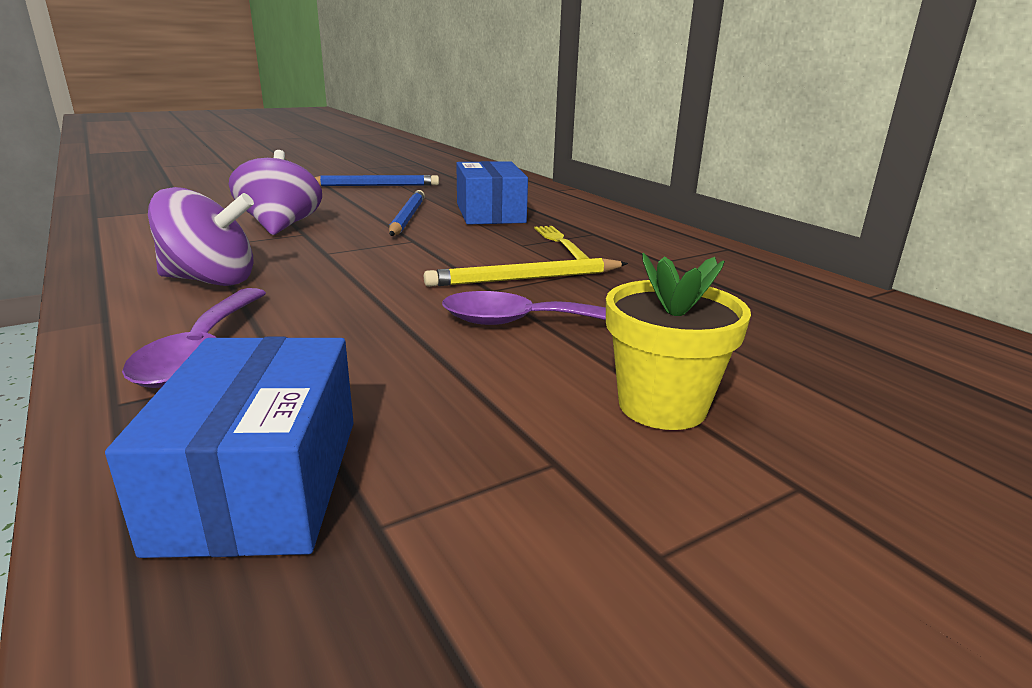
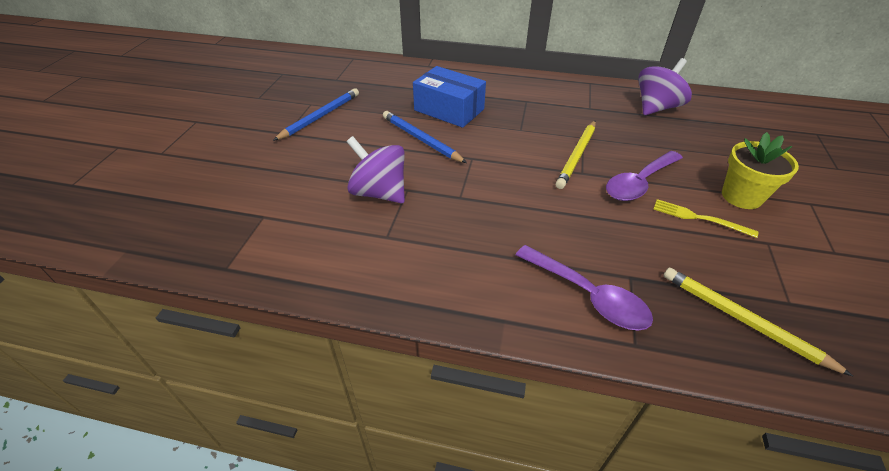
camera: 45 degrees left, 20 degrees up
(210, 280) = (470, 258): purple spinning top -> purple spinning top (656, 107)
(261, 481) = (742, 320): blue box -> yellow pencil
(560, 242) = (530, 117): yellow fork -> yellow fork (699, 218)

